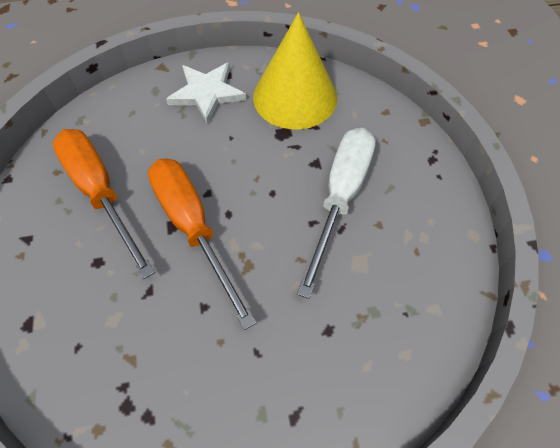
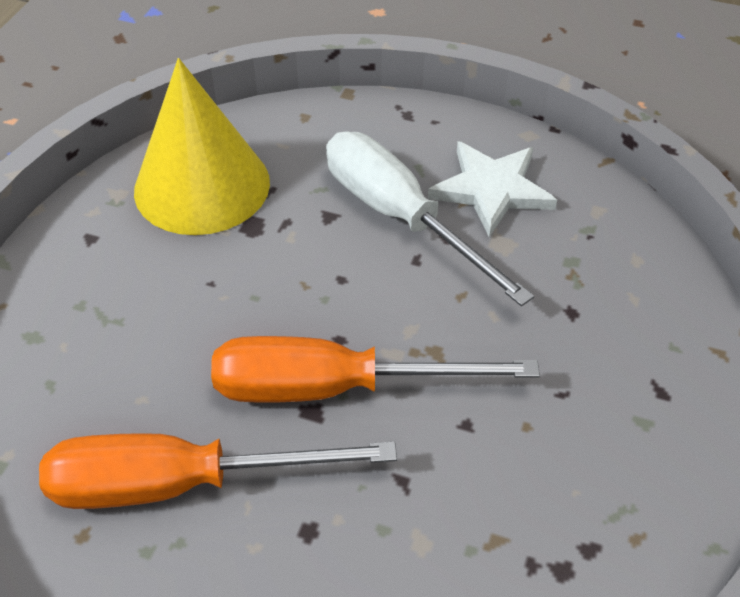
camera: 60 degrees left, 10 degrees down
(207, 93) = (102, 275): white star -> white star (491, 190)

